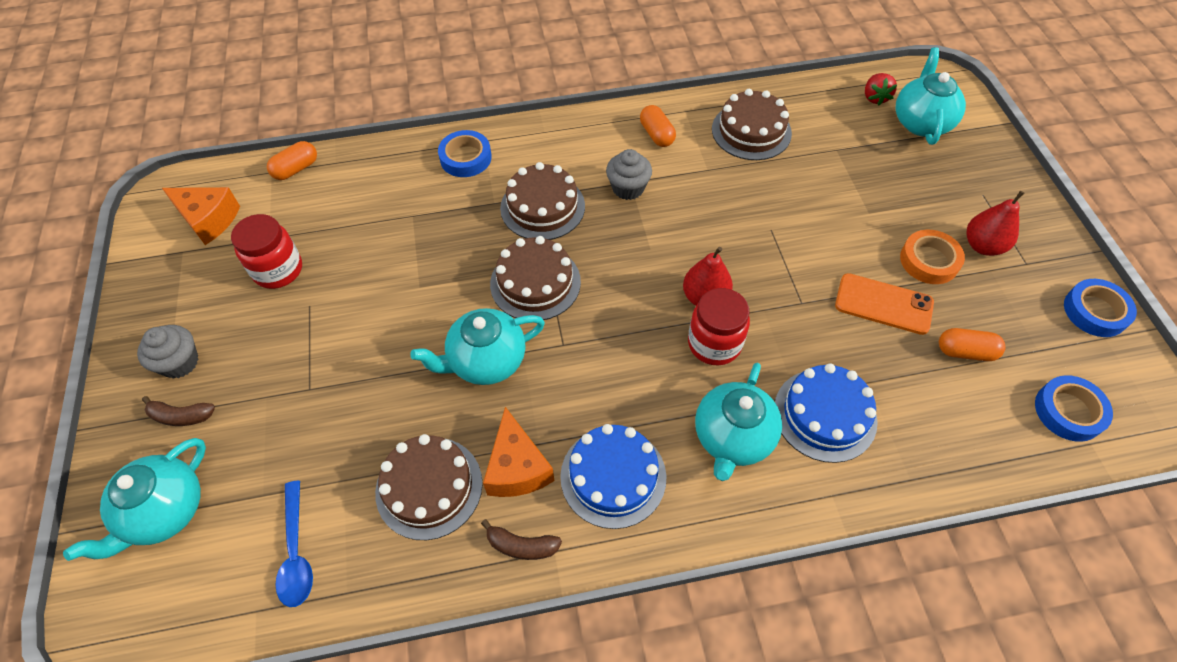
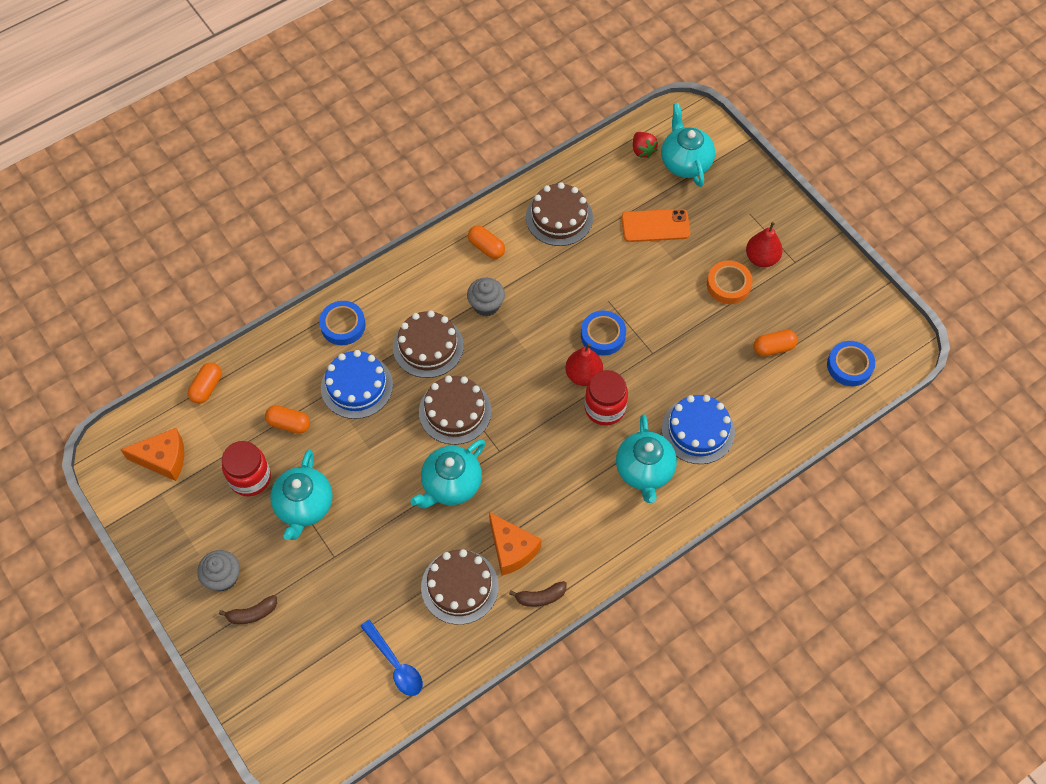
camera: 25 degrees left, 5 degrees up
(165, 512) = (287, 679): turquoise teapot -> turquoise teapot (304, 506)
(352, 231) = (289, 424): none -> orange capsule
(613, 476) = (578, 529): blue cake -> blue cake (356, 386)
(883, 304) = (708, 332): orange phone -> orange phone (655, 226)
(1095, 311) = (849, 283): blue tape -> blue tape (603, 335)

